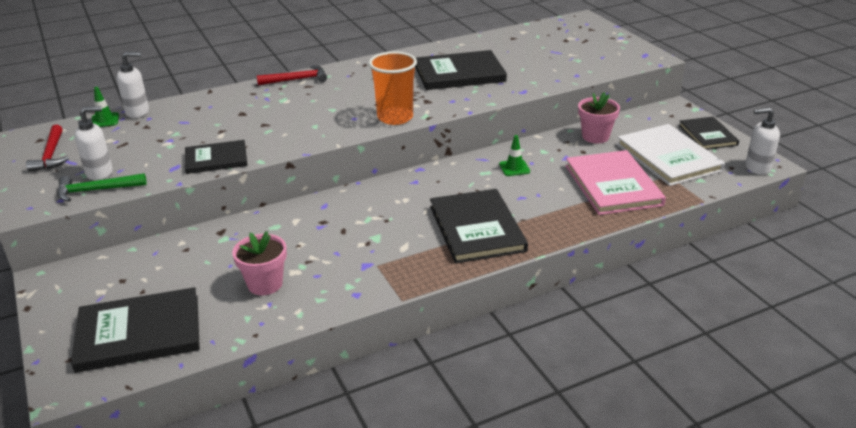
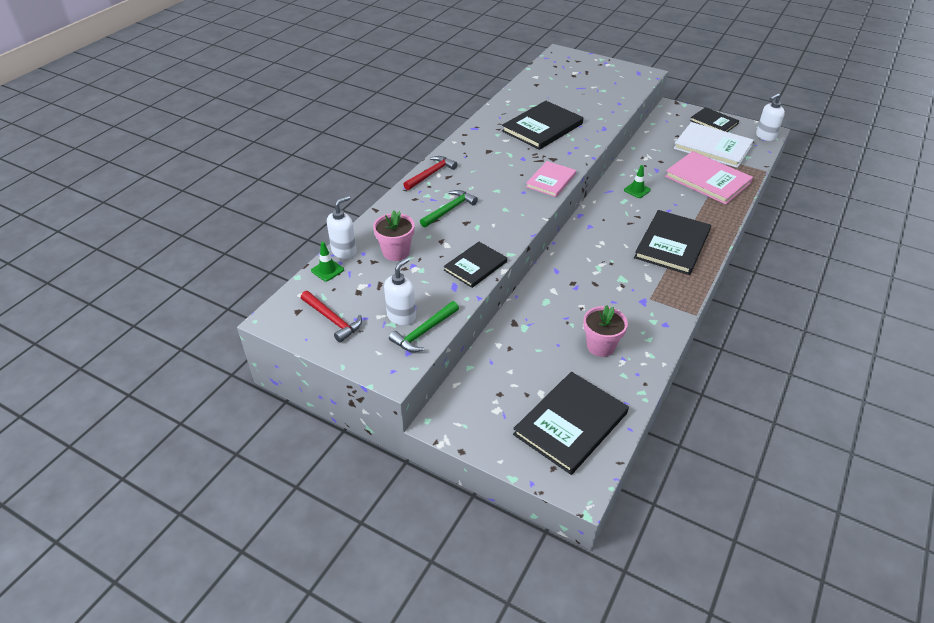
camera: 35 degrees left, 10 degrees up
(267, 110) = (449, 210): none -> green hammer
(395, 117) = (551, 180): orange cup -> pink book
(477, 228) = (672, 244): black book -> black book turned 75 degrees clockwise
(595, 136) = (654, 147): pink flower pot -> pink flower pot (396, 252)

